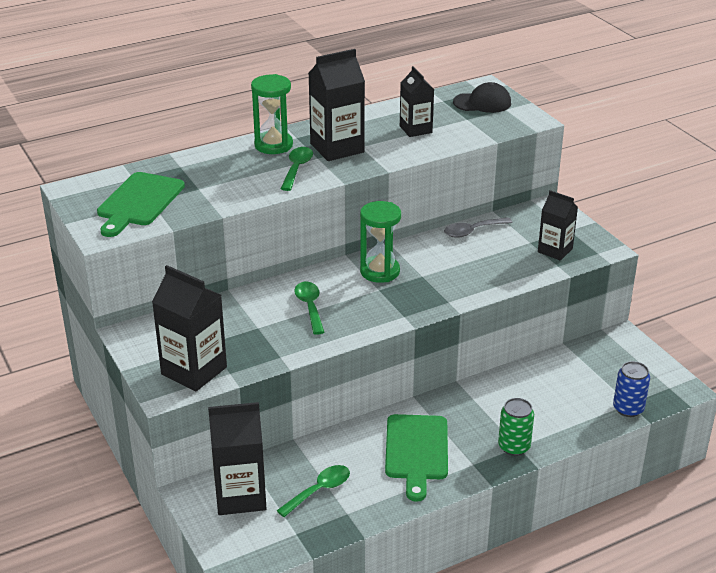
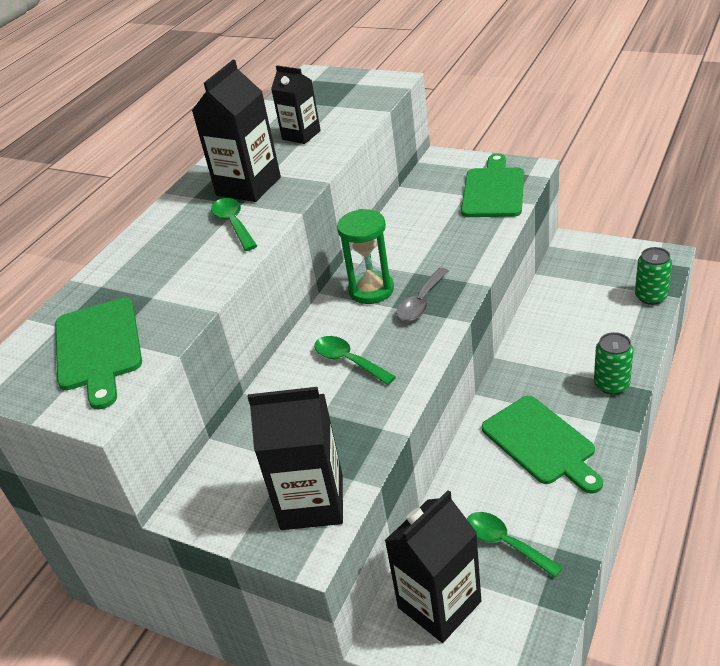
camera: 30 degrees left, 5 degrees up
(273, 145) = (179, 215): green hourglass -> none
(319, 491) = (505, 543): green spoon -> green spoon turned 60 degrees counterclockwise
(472, 231) = (405, 211): grey spoon -> grey spoon (421, 302)
(482, 103) = (329, 87): black cap -> none
(555, 250) = (493, 190): black carton -> green cutting board
(628, 409) = (651, 296): blue can -> green can

